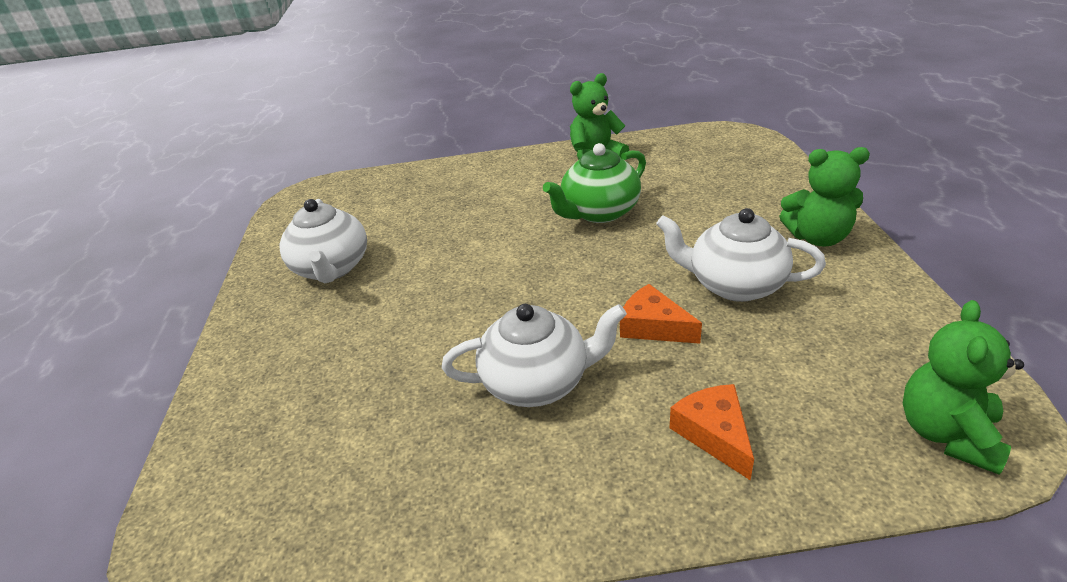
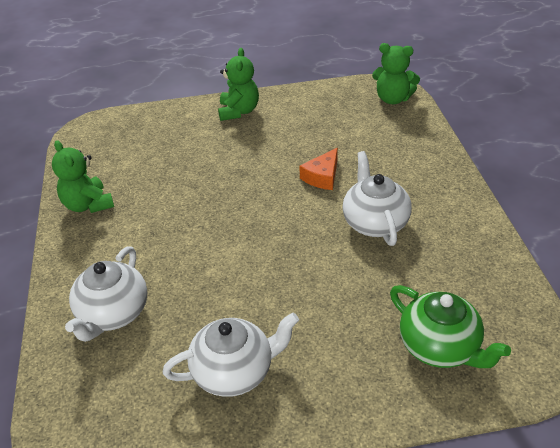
camera: 95 degrees left, 5 degrees up
(599, 212) = (182, 201): green teapot -> green teapot (440, 347)
(714, 434) = (404, 159): orange cheese -> none
(734, 284) = (283, 145): white teapot -> white teapot (113, 314)

